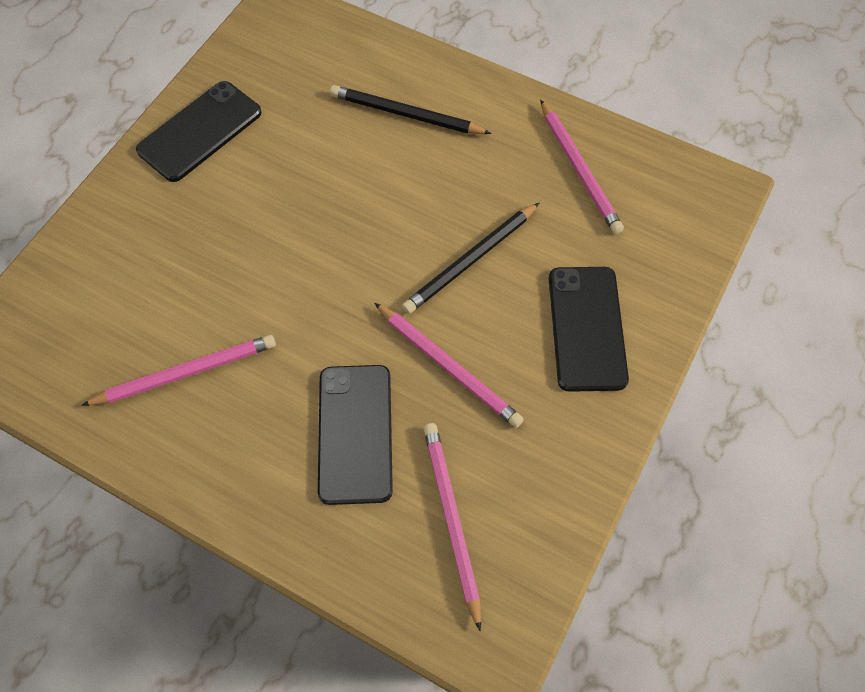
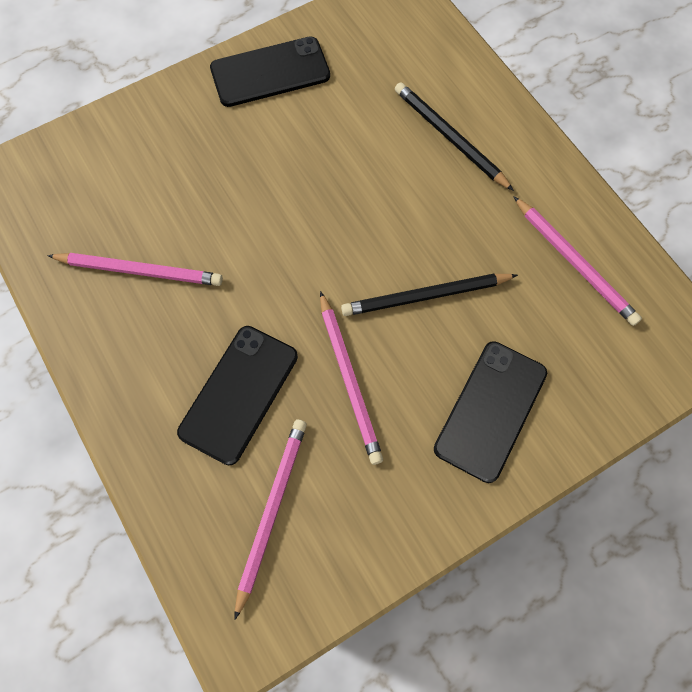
camera: 30 degrees right, 5 degrees up
(579, 170) = (575, 263): pink pencil -> pink pencil turned 45 degrees counterclockwise

